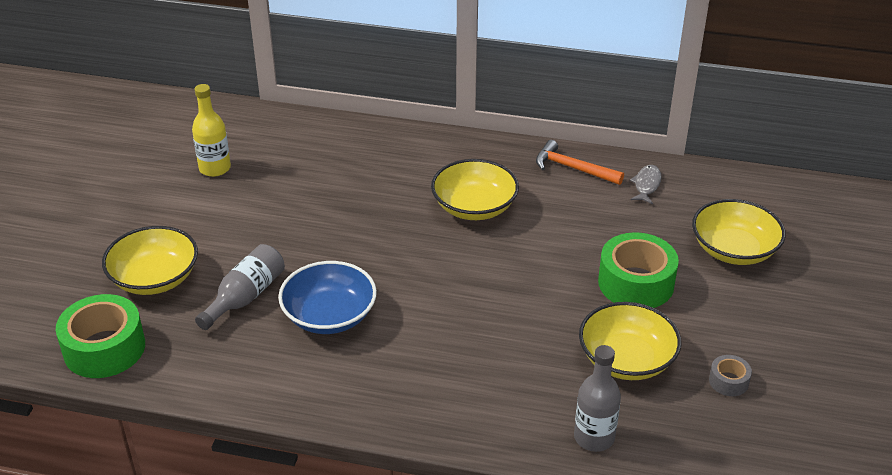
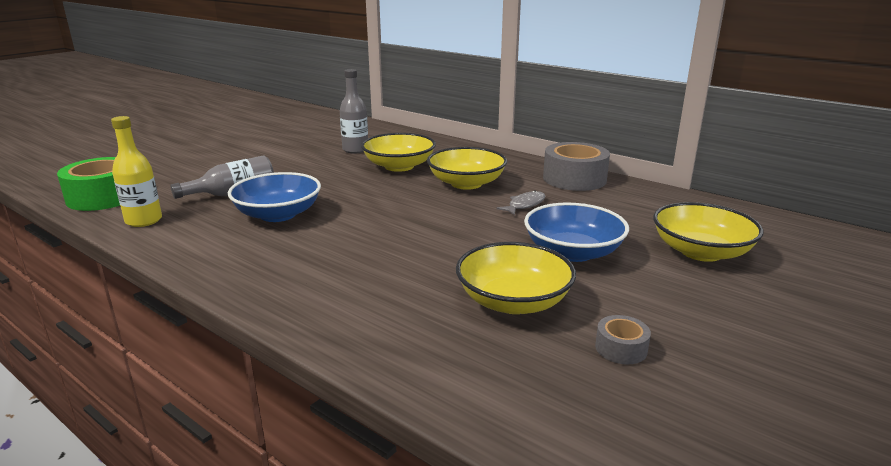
camera: 25 degrees right, 15 degrees down
(154, 278) = (189, 173): yellow bowl -> yellow bowl (399, 166)
(215, 168) = (301, 138): yellow bottle -> yellow bottle (144, 221)
(573, 168) = (574, 179): orange hammer -> grey tape
(594, 437) = (416, 353): grey bottle -> grey bottle (355, 150)
(636, 283) = (573, 252): green tape -> blue bowl
(646, 185) = (637, 198): grey fish -> grey fish (524, 205)

